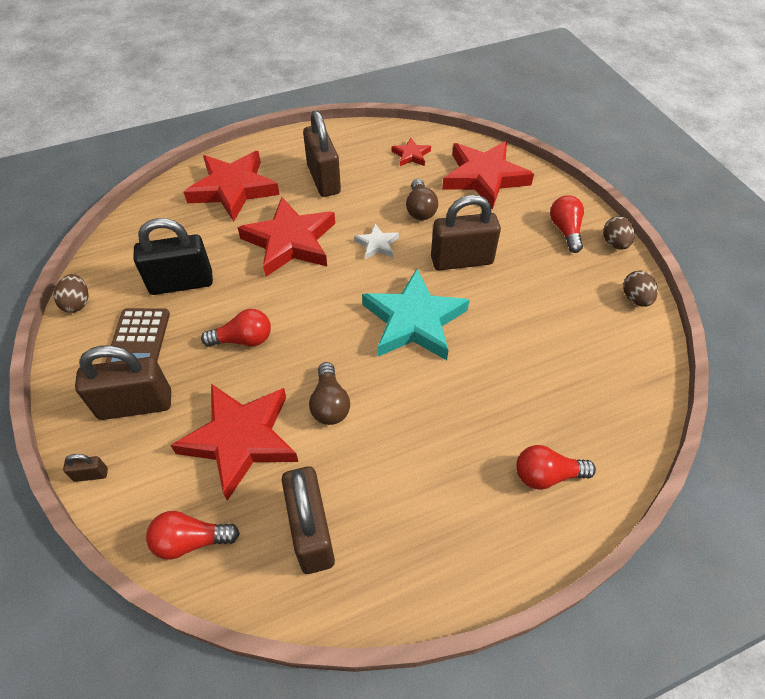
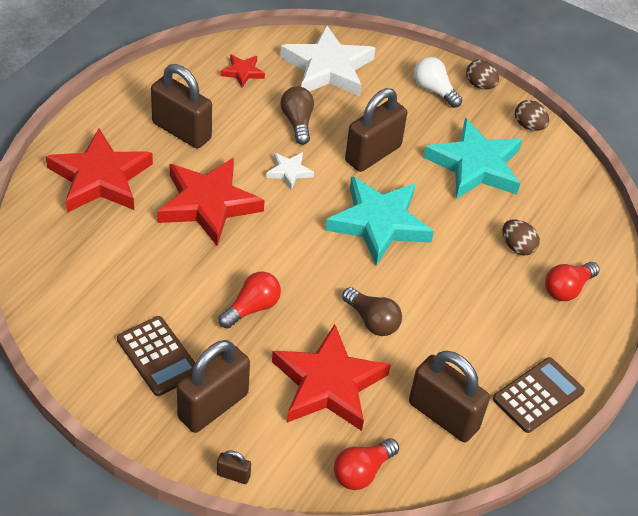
camera: 40 degrees left, 5 degrees down
(77, 303) = (60, 354): brown egg -> brown egg (517, 247)
(91, 475) = (233, 475): brown padlock -> brown padlock turned 60 degrees clockwise
(181, 283) = (144, 288): black padlock -> none
(420, 209) = (297, 122): brown light bulb -> brown light bulb turned 150 degrees counterclockwise
(422, 570) = (538, 395): none -> brown calculator
(484, 177) = (328, 68): red star -> white star
(550, 311) = (475, 165): none -> turquoise star
(565, 231) = (434, 90): red light bulb -> white light bulb

